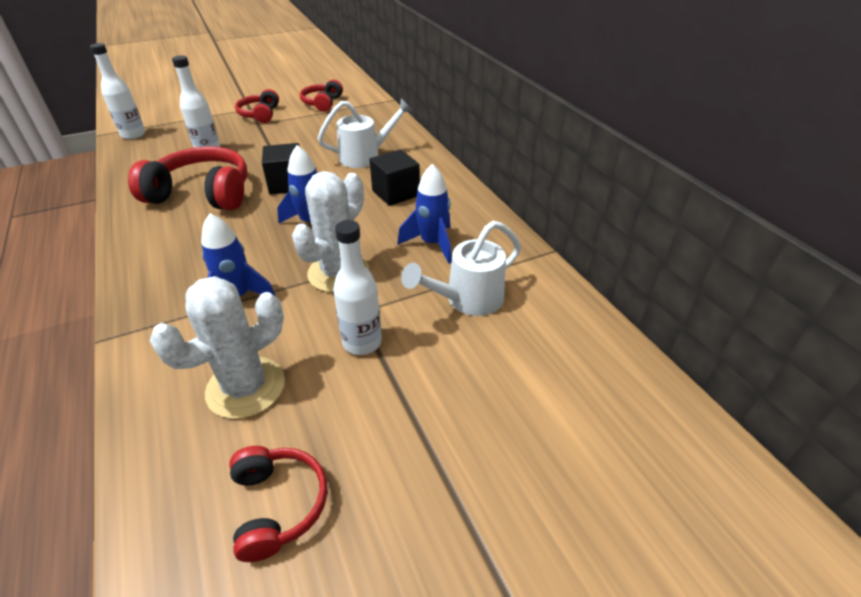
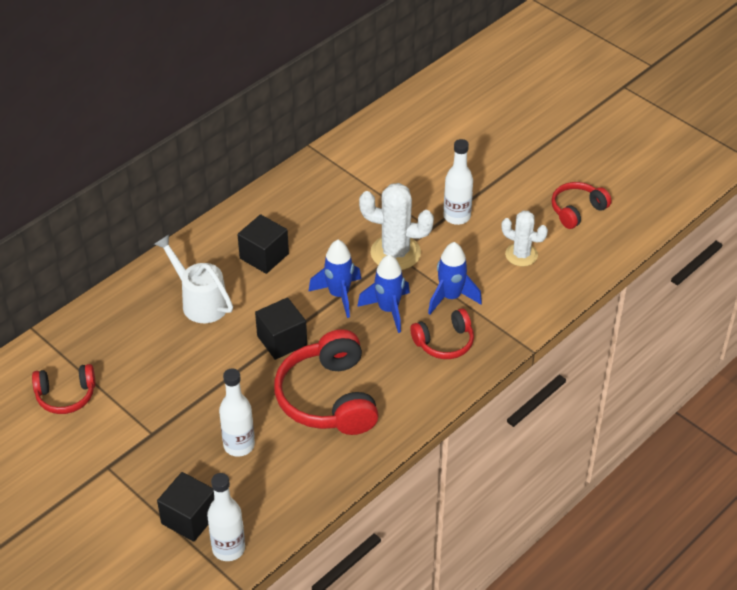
camera: 110 degrees left, 5 degrees up
(175, 126) = (189, 518): none -> black cube
(246, 387) = (521, 255): white cactus -> white cactus, size x0.65
(260, 114) = (123, 445): red headphones -> red headphones (444, 342)
(432, 244) = (333, 212): blue rocket -> blue rocket (388, 310)
(467, 300) = (389, 178): white watering can -> none

